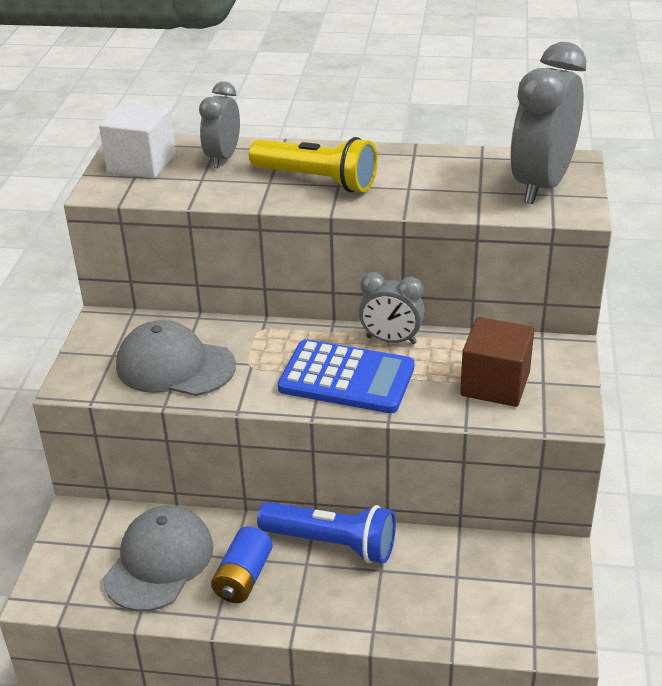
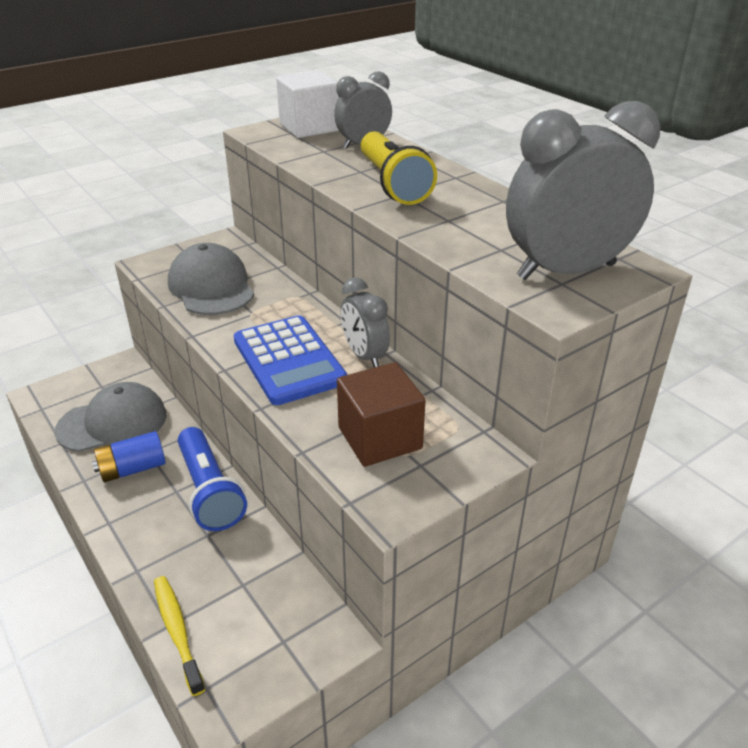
camera: 45 degrees right, 0 degrees up
(465, 636) = (177, 632): none -> yellow toothbrush

